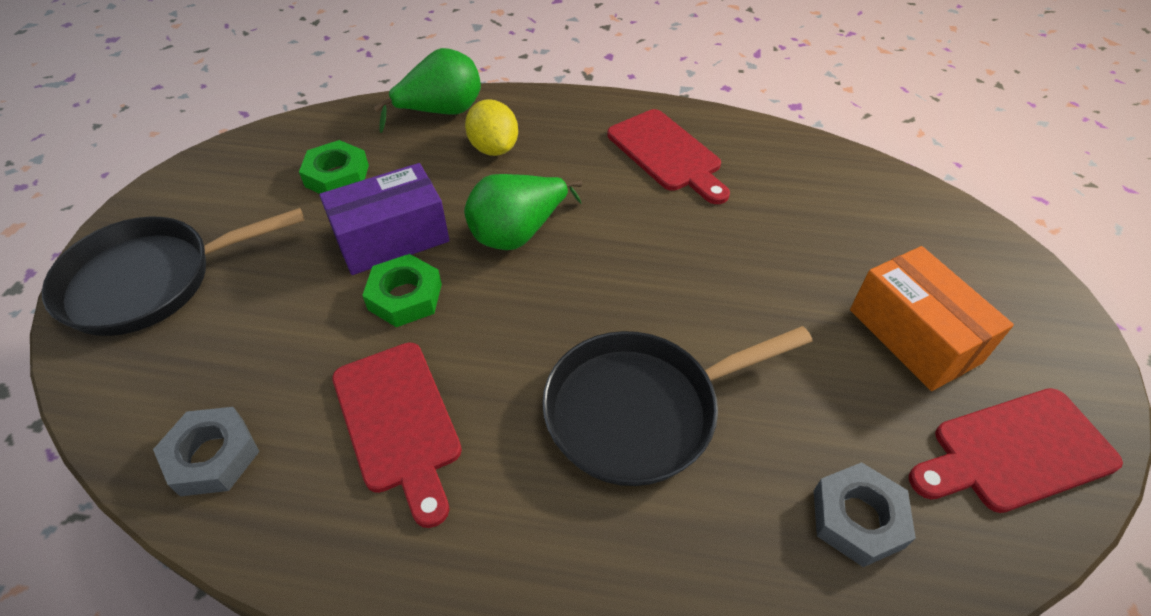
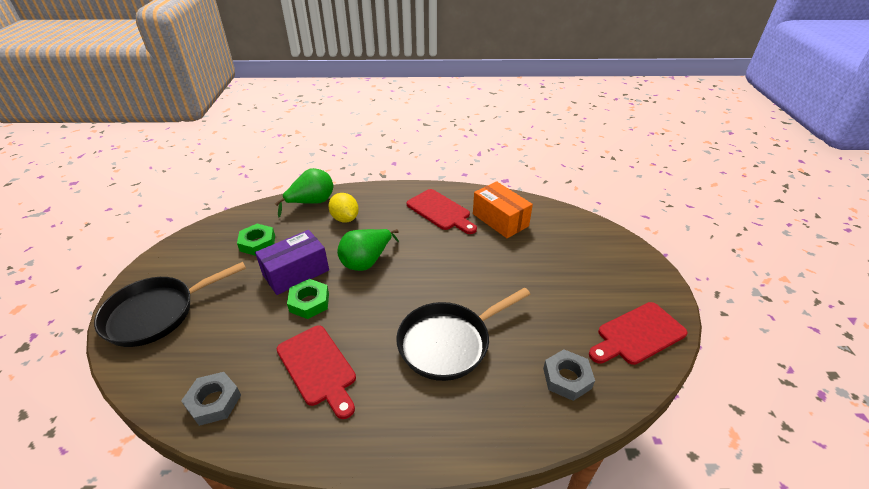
camera: 10 degrees left, 10 degrees down
(913, 336) = (580, 286): orange box -> orange box (500, 220)

